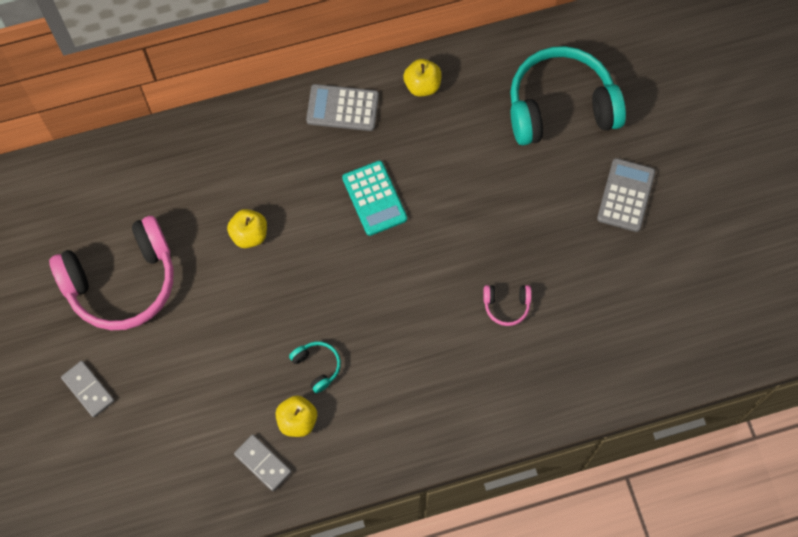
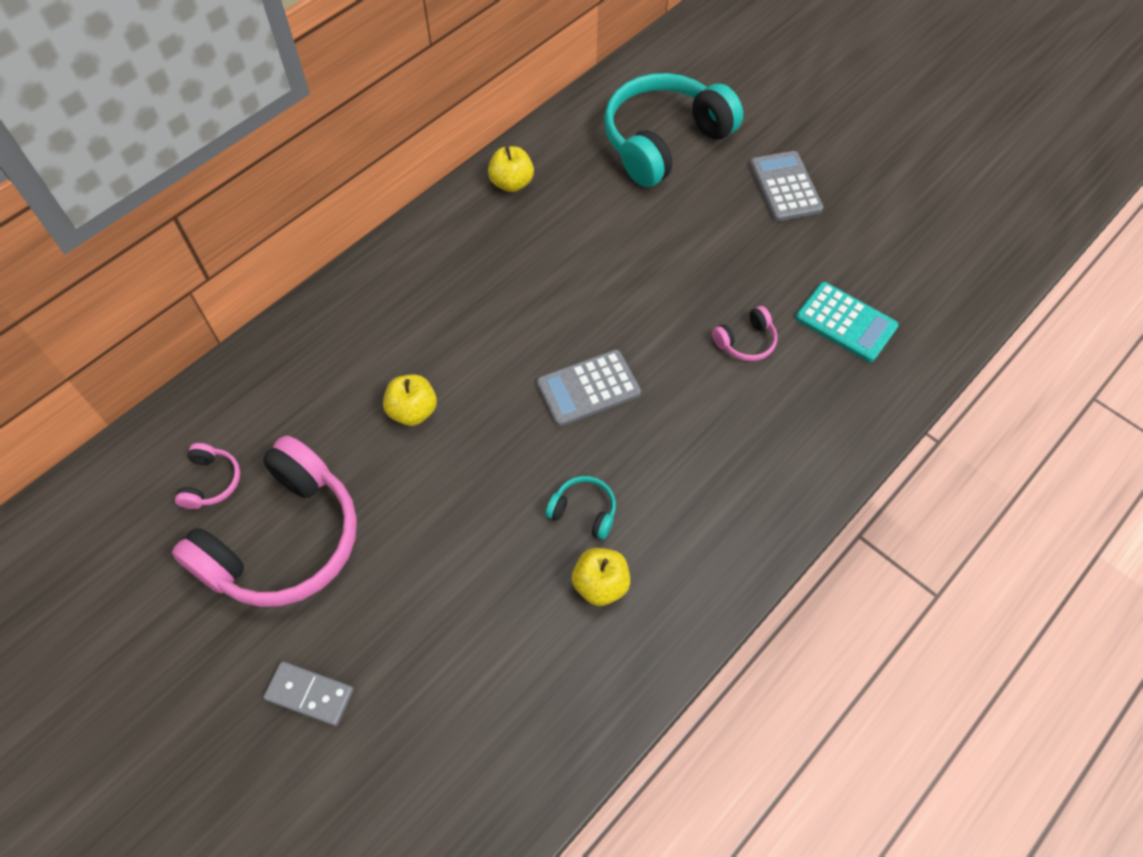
camera: 30 degrees left, 10 degrees down
(98, 216) = (211, 482): none -> pink headphones
(263, 463) = (591, 658): grey domino -> none
(342, 108) = (440, 240): grey calculator -> grey calculator (588, 388)
(374, 198) = (532, 308): turquoise calculator -> turquoise calculator (845, 322)

